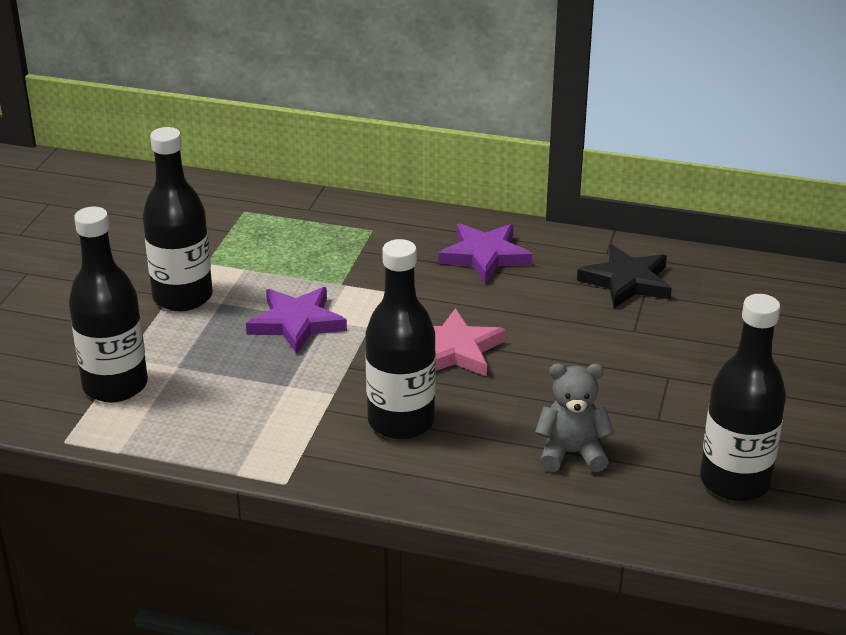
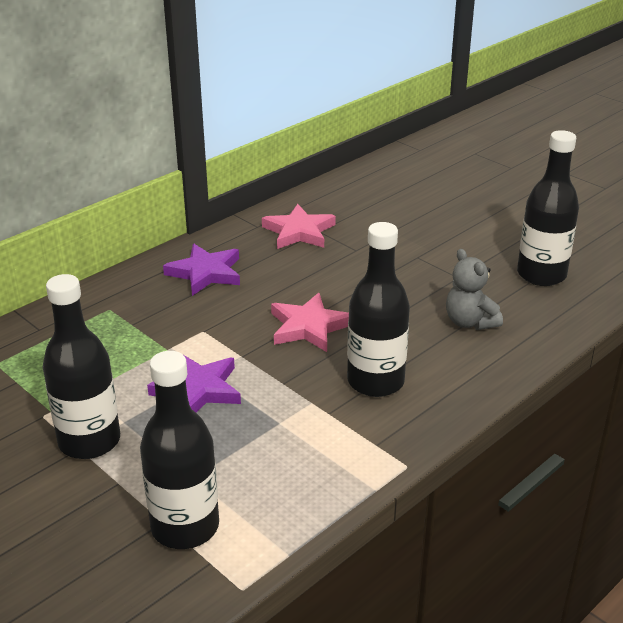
camera: 60 degrees left, 0 degrees up
(571, 453) = (469, 322): grey teddy bear -> grey teddy bear turned 60 degrees counterclockwise
(627, 281) = (299, 232): black star -> pink star

